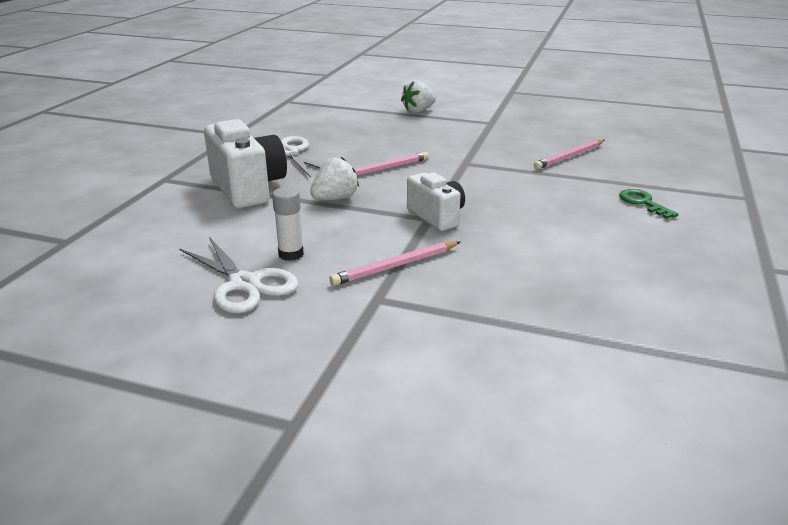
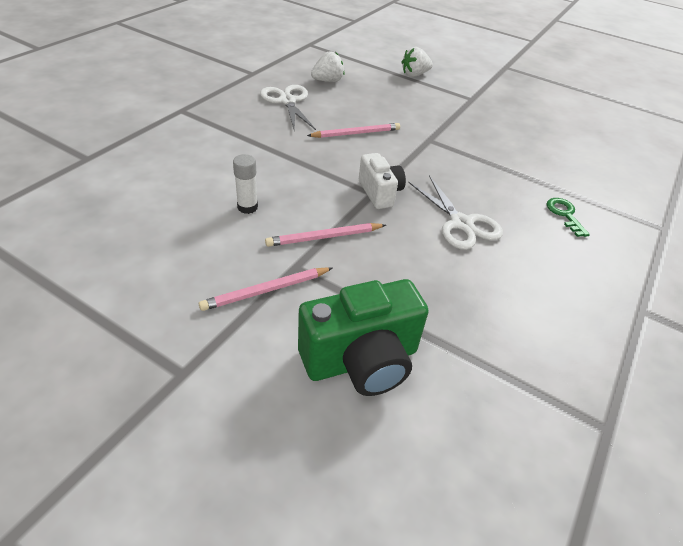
camera: 10 degrees right, 15 degrees up
(244, 284) = (201, 229): white scissors -> white scissors (461, 223)
(247, 188) = (241, 132): white camera -> none
(335, 199) = (305, 157): white strawberry -> white strawberry (328, 81)
(499, 369) = (361, 360): none -> green camera
(569, 156) = (523, 150): pink pencil -> pink pencil (266, 290)

